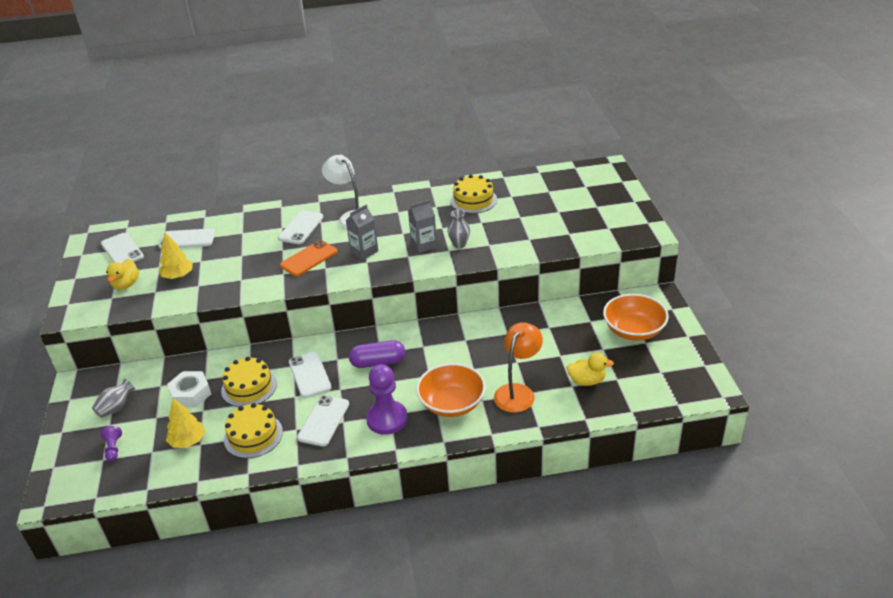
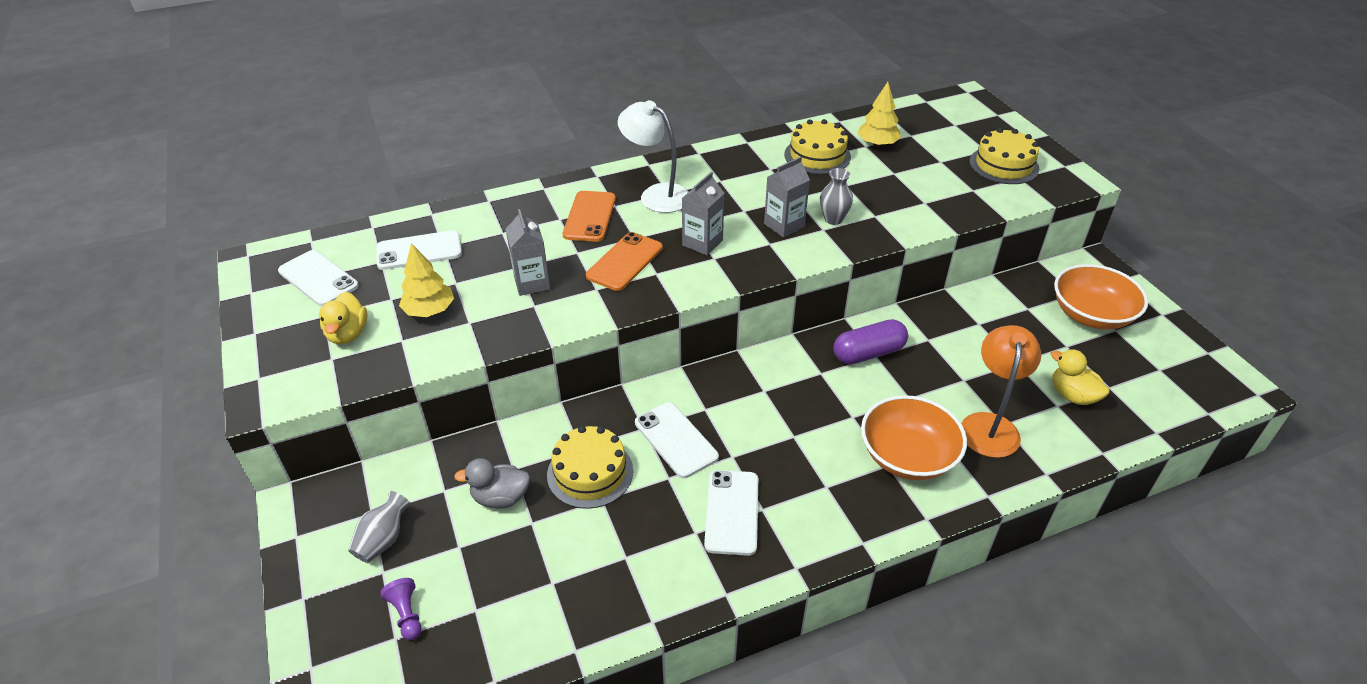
camera: 15 degrees left, 5 degrees up
(188, 441) = (529, 581): yellow tree -> yellow tree (877, 144)
(191, 394) = (500, 498): white nut -> grey duck
(246, 266) = (532, 283): none -> grey carton
(253, 435) = (632, 554): yellow cake -> yellow cake (1004, 165)
(301, 228) = (590, 216): white phone -> orange phone
(378, 362) = (768, 406): purple capsule -> purple capsule (868, 353)
(387, 419) = (826, 495): purple pawn -> none
(586, 381) = (1072, 395): yellow duck -> yellow duck turned 120 degrees counterclockwise

